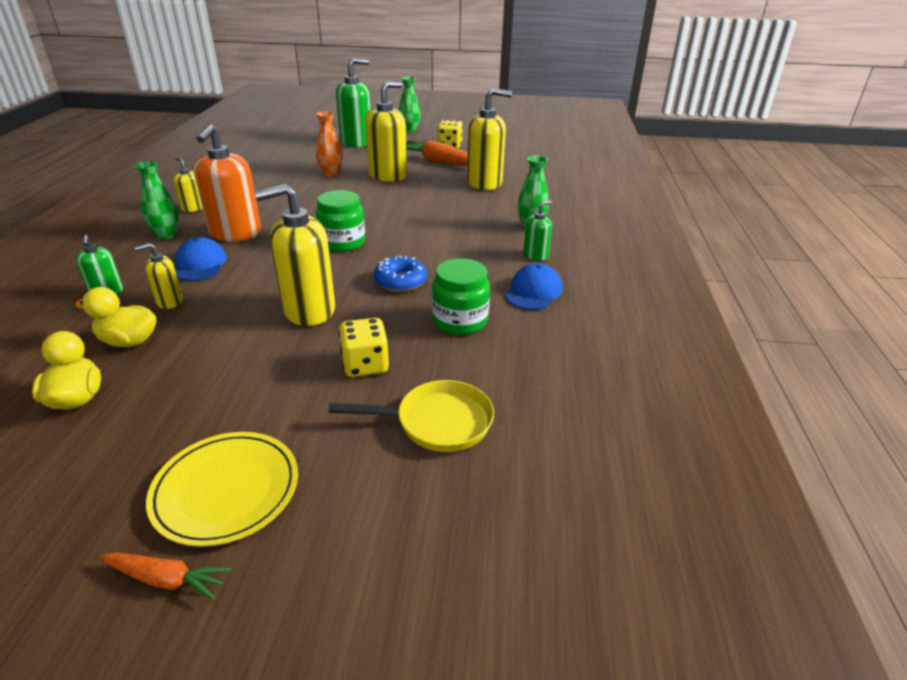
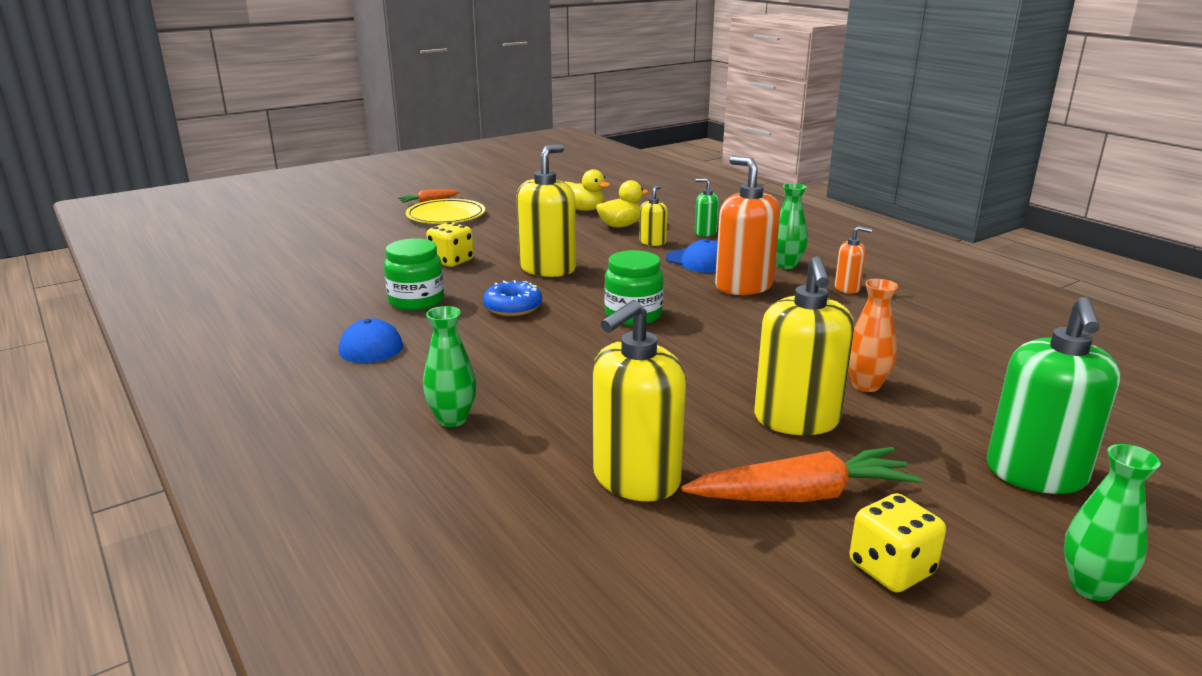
camera: 140 degrees right, 10 degrees down
(193, 208) = (847, 288): yellow soap dispenser -> orange soap dispenser
(437, 422) = (366, 257): yellow pan -> none
(535, 255) = (405, 381): green soap dispenser -> none

